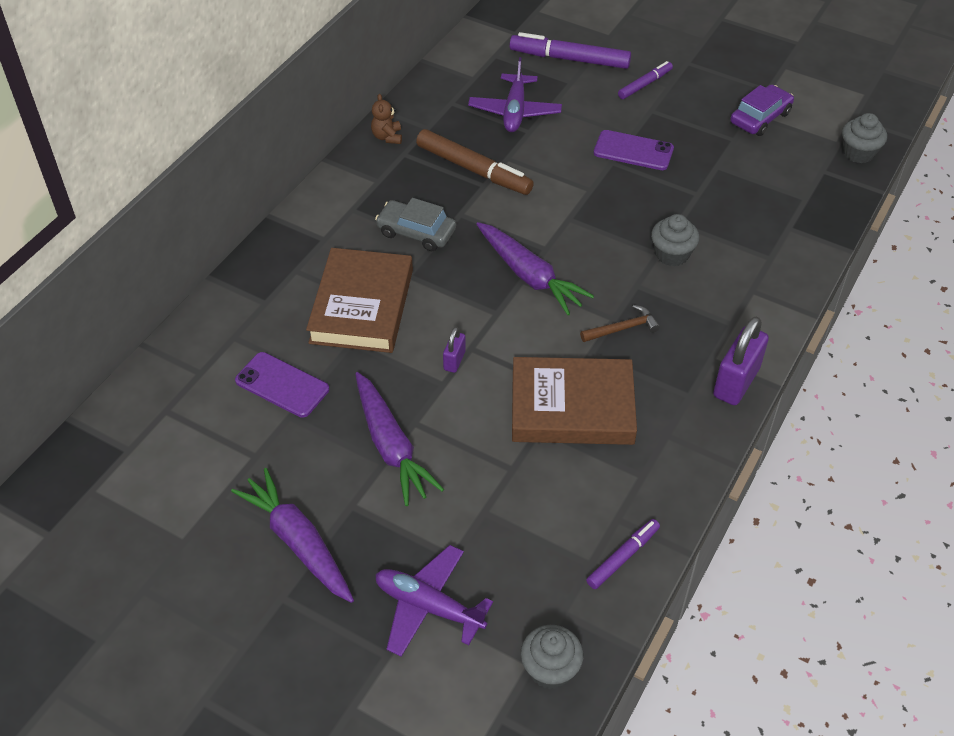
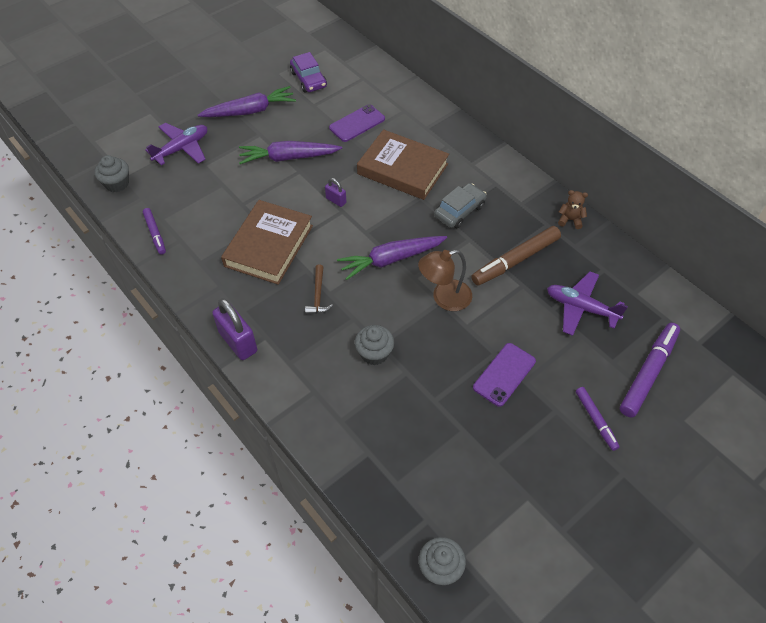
camera: 110 degrees right, 5 degrees up
(561, 216) = (444, 298): none -> brown lamp
(760, 118) = (519, 500): purple car -> purple car (308, 79)

